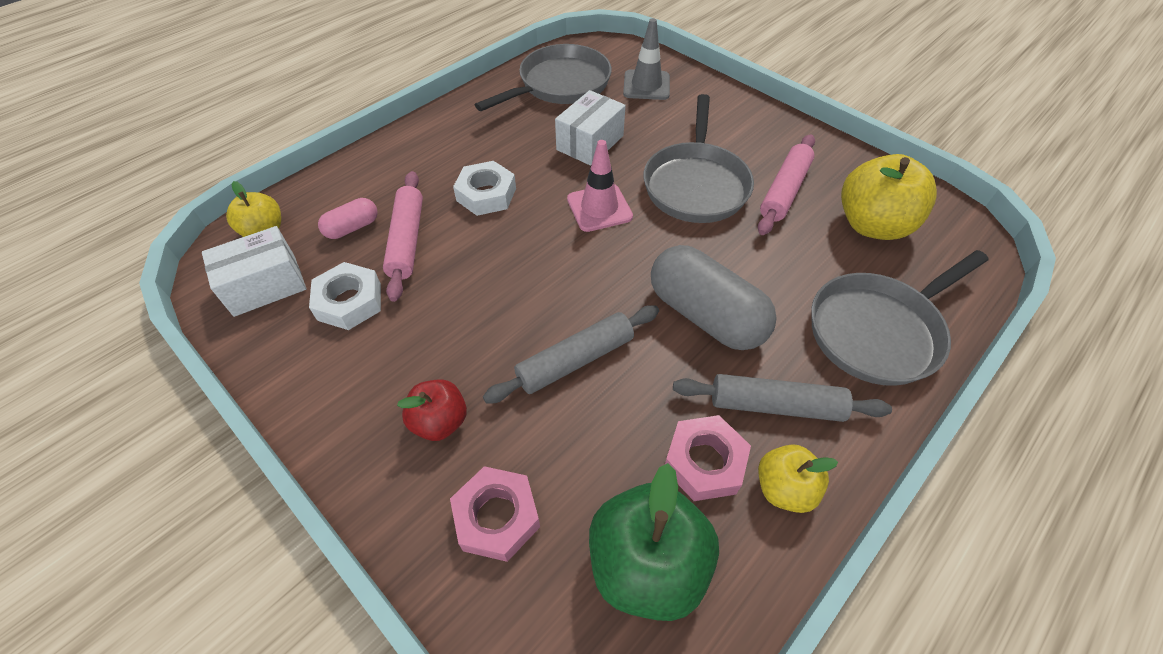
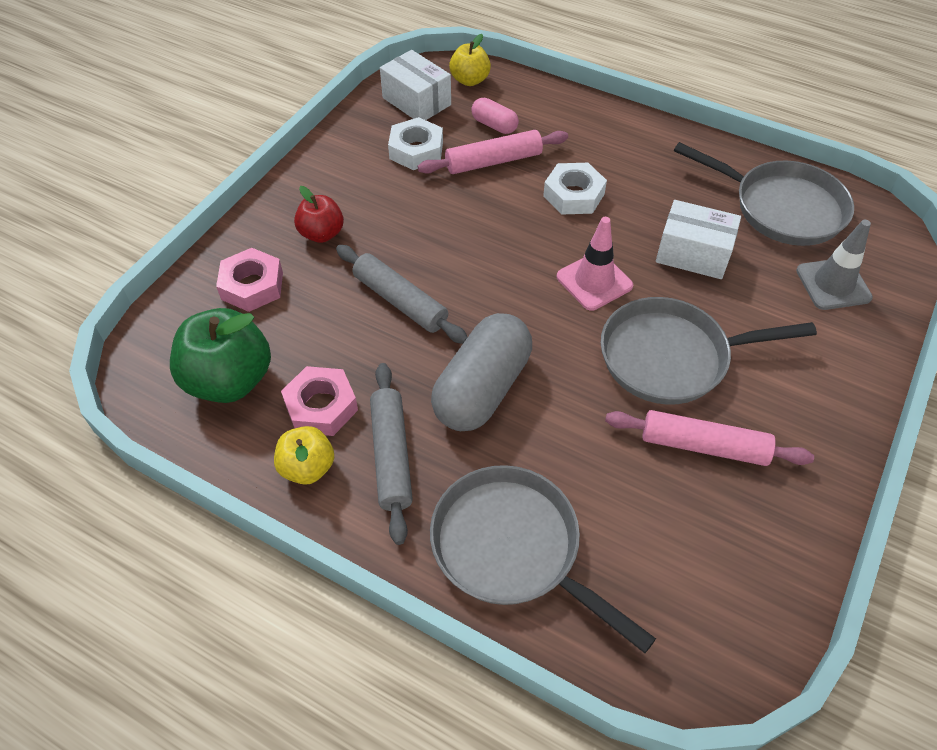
camera: 75 degrees right, 0 degrees up
(872, 225) = (686, 545): yellow apple -> none

